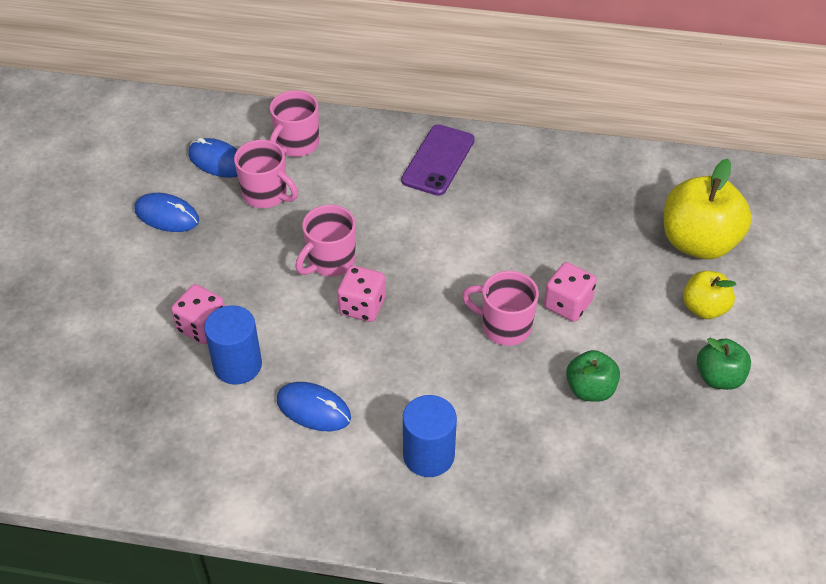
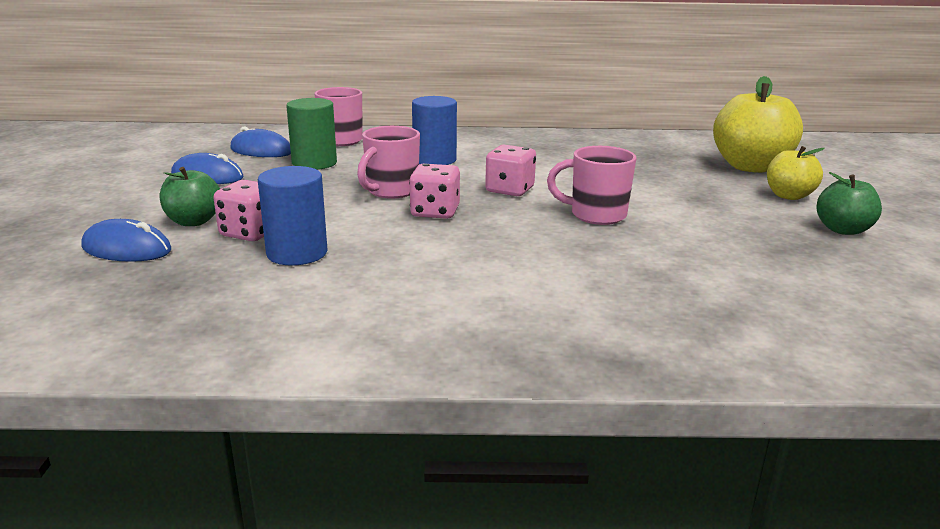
camera: 10 degrees left, 25 degrees down
(266, 195) = (314, 163): pink mug -> green cylinder
(313, 409) = (399, 276): blue mouse -> blue mouse (127, 249)
(428, 455) = (558, 298): blue cylinder -> blue cylinder (434, 160)
(438, 160) = (480, 143): purple phone -> none
(567, 304) = (653, 200): pink dice -> pink dice (509, 190)
(590, 389) = (715, 244): green apple -> green apple (194, 221)

